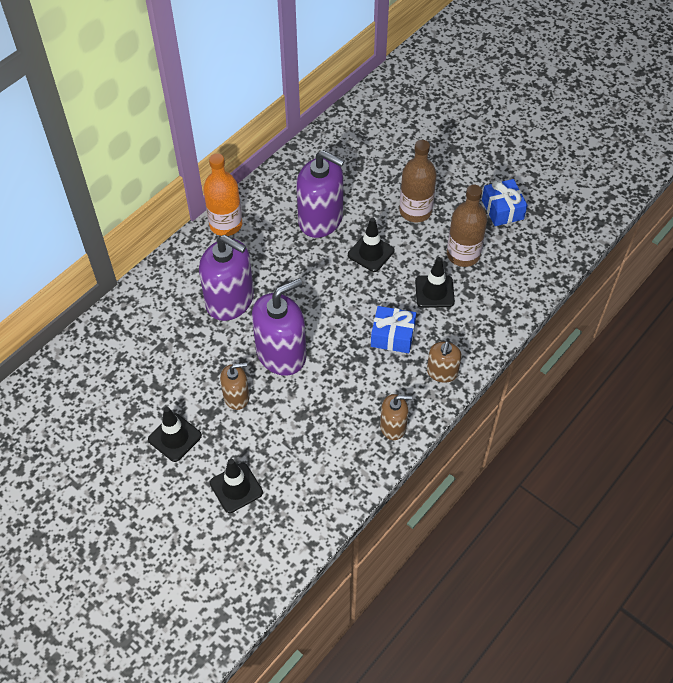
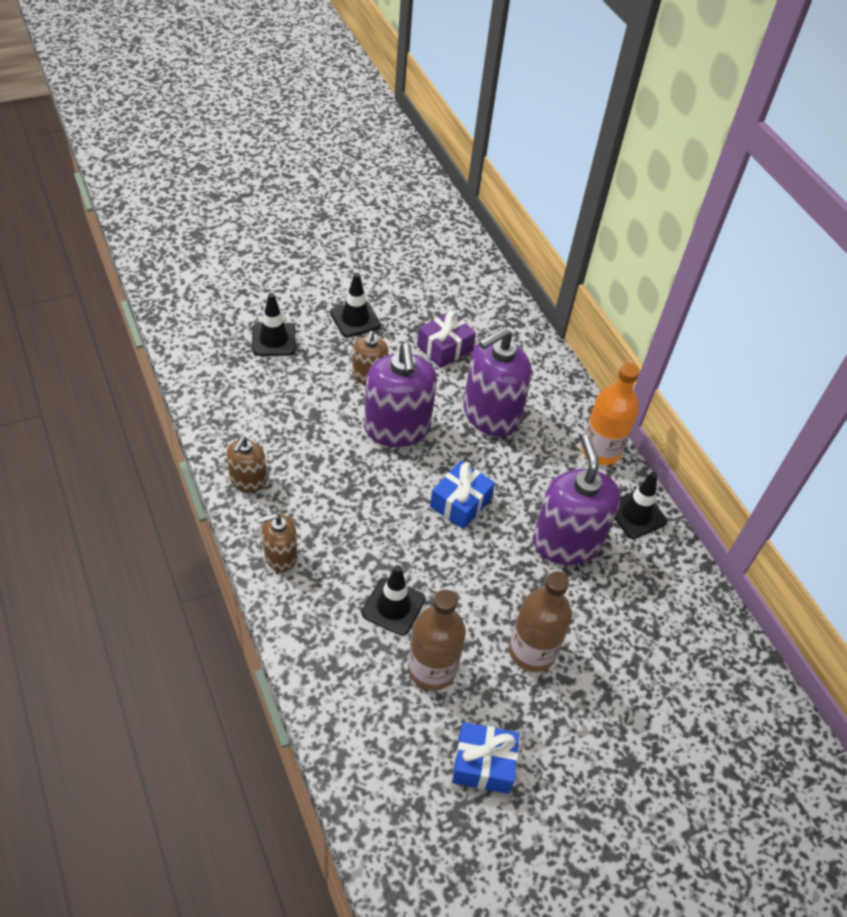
camera: 110 degrees right, 5 degrees down
(174, 357) = (444, 348): none -> purple gift
(320, 219) = (566, 542): purple soap dispenser -> purple soap dispenser turned 120 degrees clockwise
(371, 253) = (488, 569): black traffic cone -> black traffic cone (636, 514)
(392, 336) = (357, 533): blue gift -> blue gift (460, 503)
(442, 372) = (280, 556): brown soap dispenser -> brown soap dispenser turned 60 degrees counterclockwise

